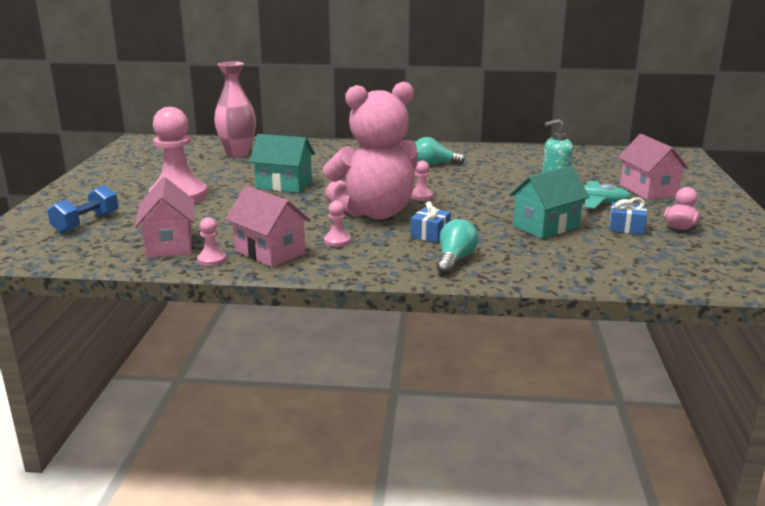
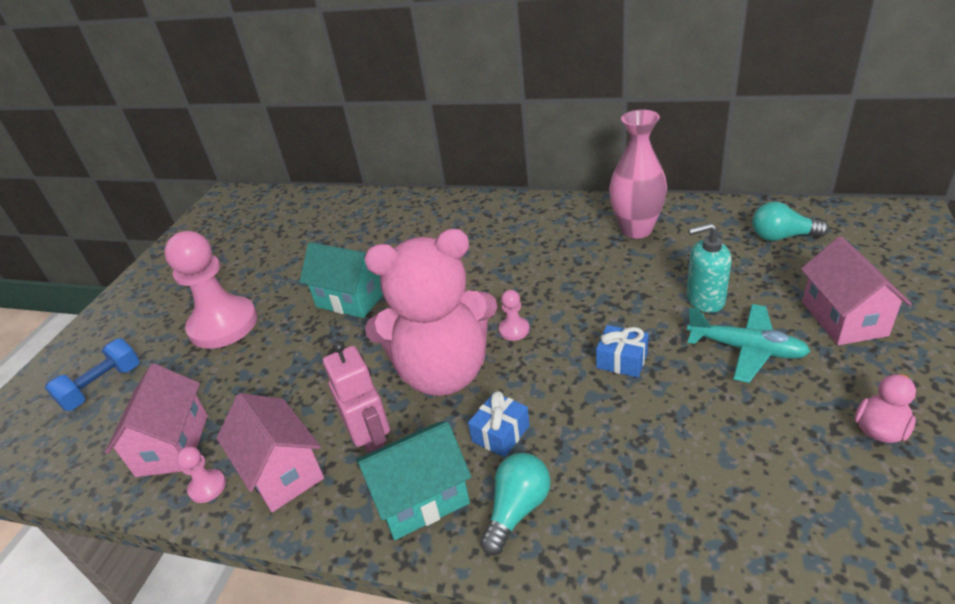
camera: 15 degrees right, 15 degrees up
(237, 154) = (321, 226): pink vase -> pink vase (636, 230)
(337, 241) = (374, 446): pink pawn -> pink robot
(434, 164) = (550, 248): turquoise light bulb -> turquoise light bulb (782, 237)
(546, 226) = (669, 419): turquoise house -> turquoise house (421, 498)
(626, 228) = (792, 427): blue gift -> blue gift (622, 360)

